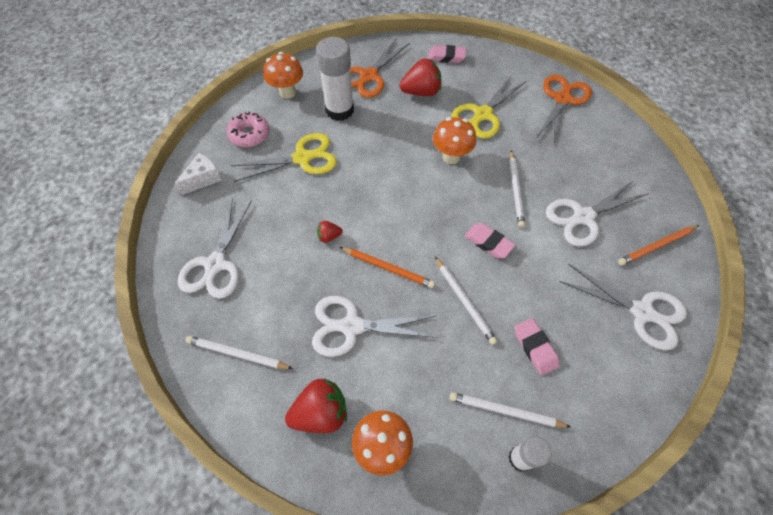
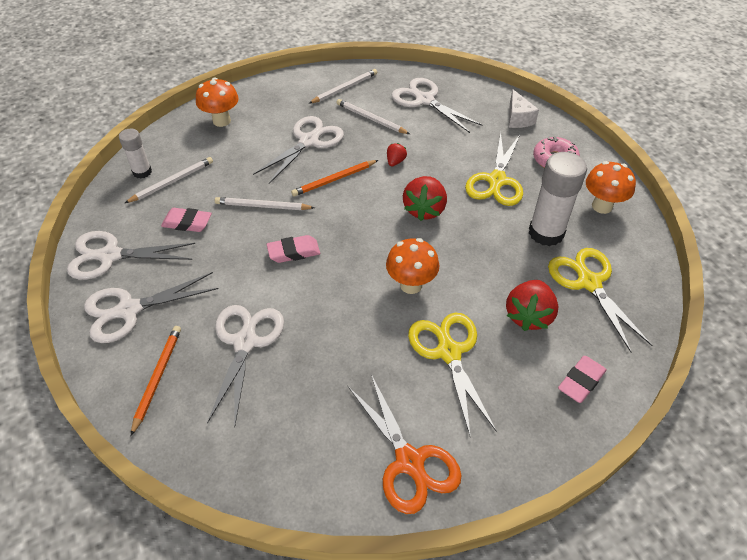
camera: 125 degrees right, 10 degrees down
(321, 413) = (269, 106): red strawberry -> red strawberry (424, 209)
(369, 76) = (589, 283): orange scissors -> yellow scissors
(516, 190) = (325, 310): white pencil -> white pencil (371, 119)
(622, 379) = (110, 256): none -> white scissors

